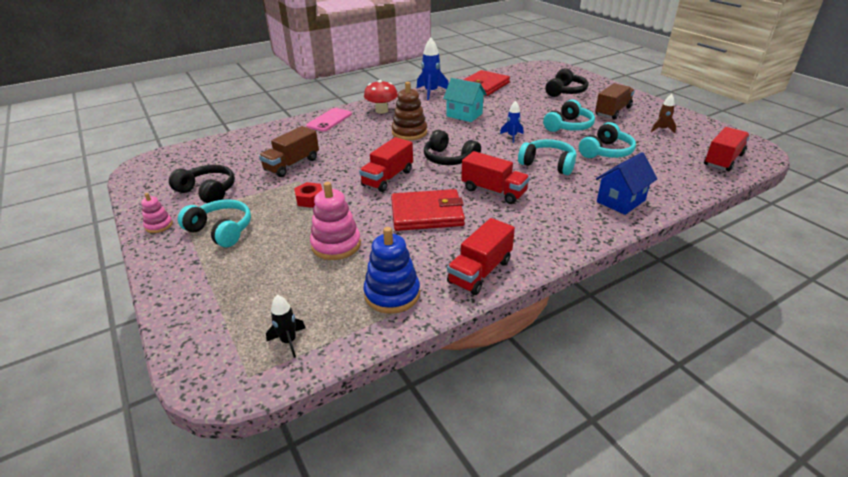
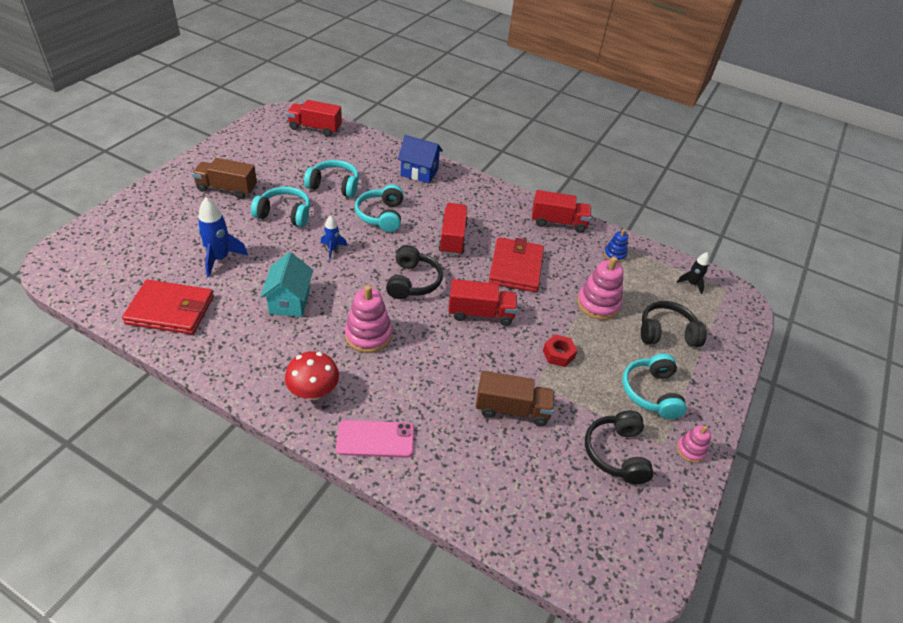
camera: 125 degrees left, 10 degrees up
(392, 294) = (615, 255): blue stacking toy -> blue stacking toy, size x0.56
(409, 132) = (368, 335): brown stacking toy -> pink stacking toy
(427, 213) = (516, 267): red wallet -> red wallet turned 45 degrees clockwise
(431, 92) = (217, 361): blue rocket -> blue rocket (220, 258)
(565, 91) = (171, 230): black headphones -> black headphones (666, 333)
(661, 129) = (263, 158): brown rocket -> none

